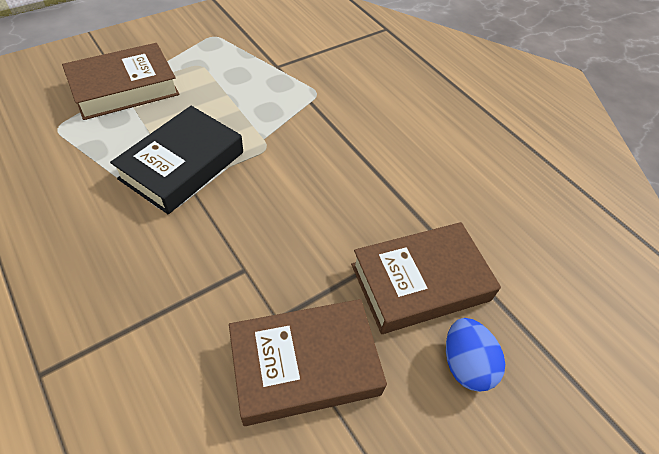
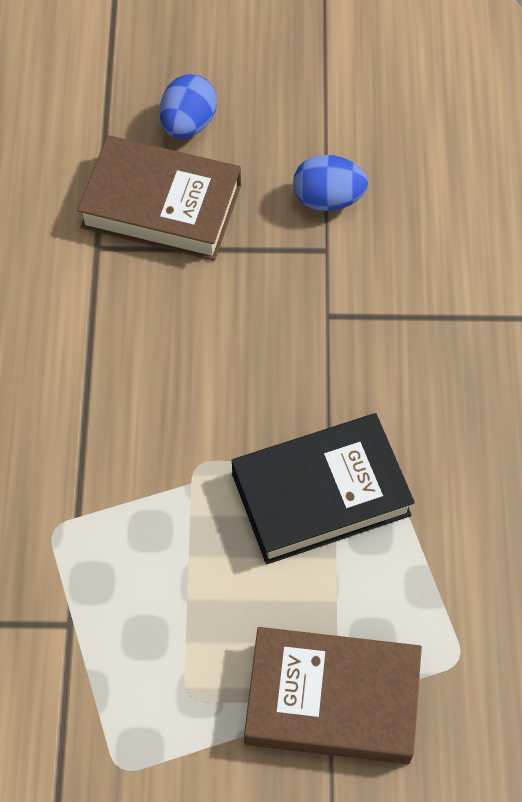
camera: 140 degrees left, 10 degrees up
(305, 365) = (328, 199): brown book -> blue egg

